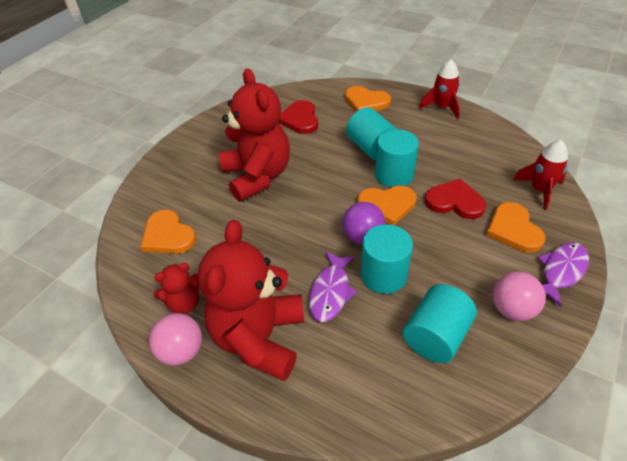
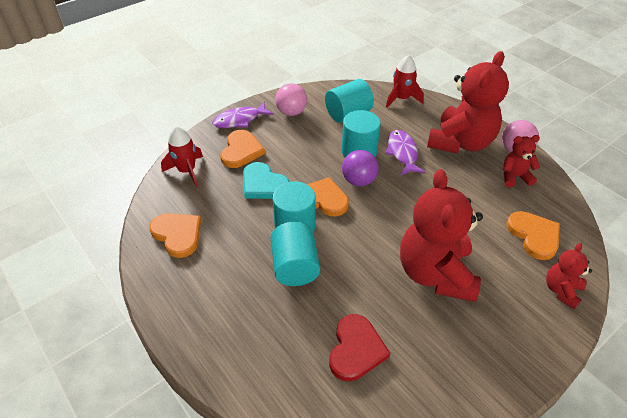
camera: 160 degrees left, 0 degrees up
(149, 195) = (561, 290): none -> red teddy bear
(331, 292) = (402, 153): purple fish -> purple fish turned 45 degrees counterclockwise
(366, 102) = (251, 349): orange heart -> orange heart (177, 234)
(442, 107) = (169, 298): red rocket -> red rocket (402, 99)
(454, 202) = (263, 184): red heart -> turquoise heart

